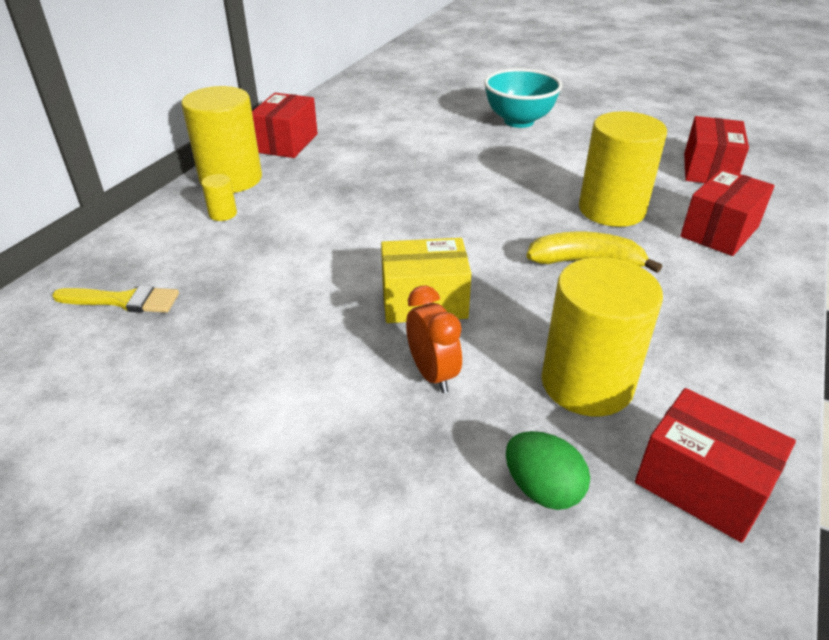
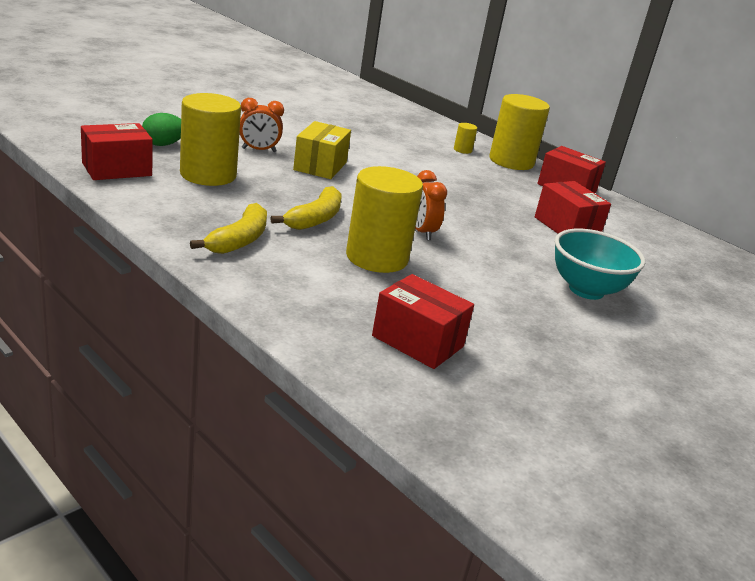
camera: 105 degrees right, 10 degrees down
(123, 301) = (385, 117): yellow brush -> none
(520, 199) = (422, 232): none -> orange clock
(707, 292) = (239, 240): none -> yellow banana
(719, 231) = (305, 285): red box -> red box (566, 227)

